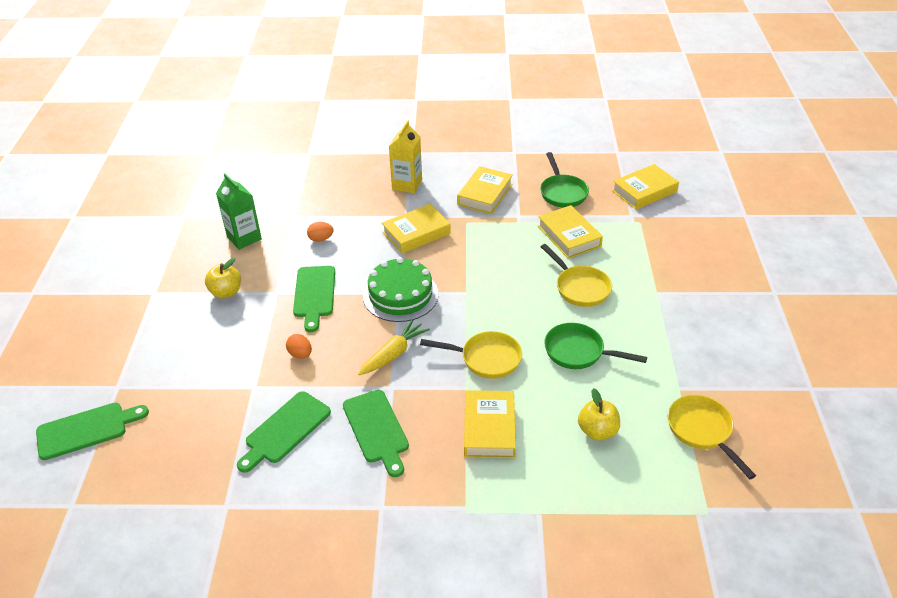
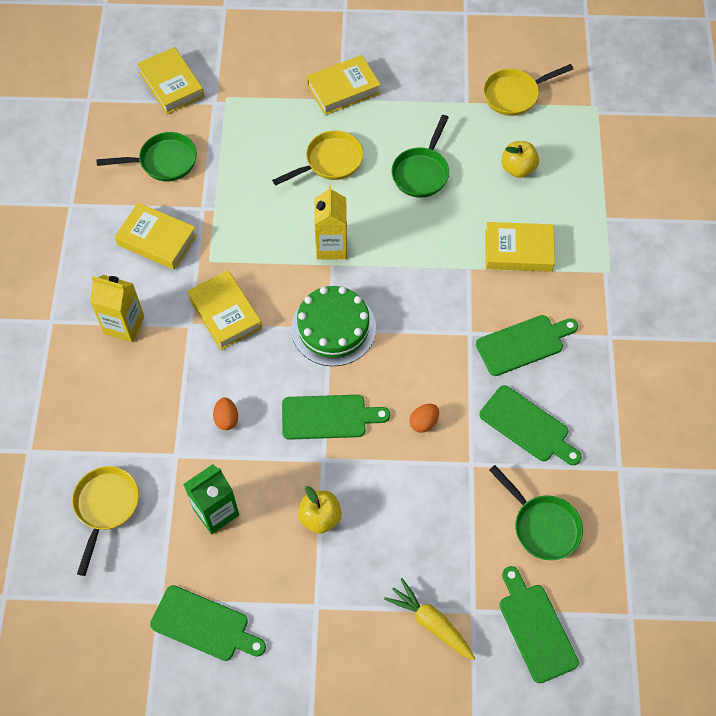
camera: 90 degrees left, 20 degrees up
(159, 237) = (204, 624): none -> green cutting board
(180, 438) = (542, 526): none -> green pan
(393, 354) = (423, 332): yellow carrot -> yellow carrot (431, 623)
(485, 291) = (331, 246): none -> yellow carton
(486, 358) = (430, 249): yellow pan -> yellow pan (105, 507)
(569, 236) = (245, 163): yellow book -> yellow book (343, 89)

